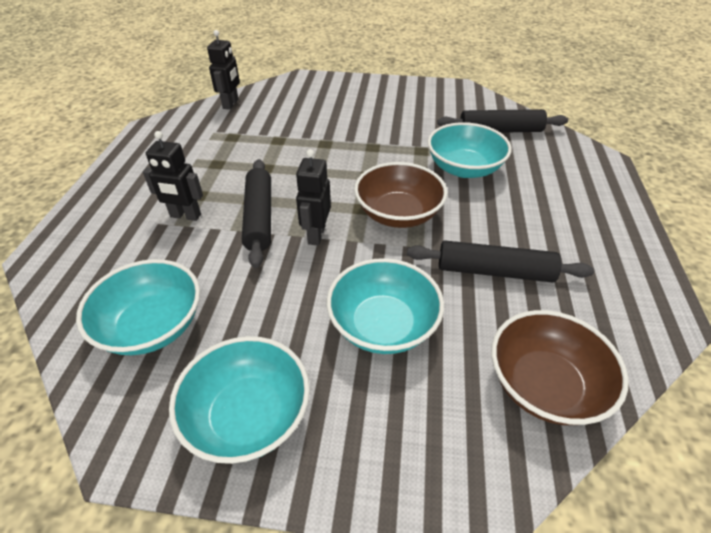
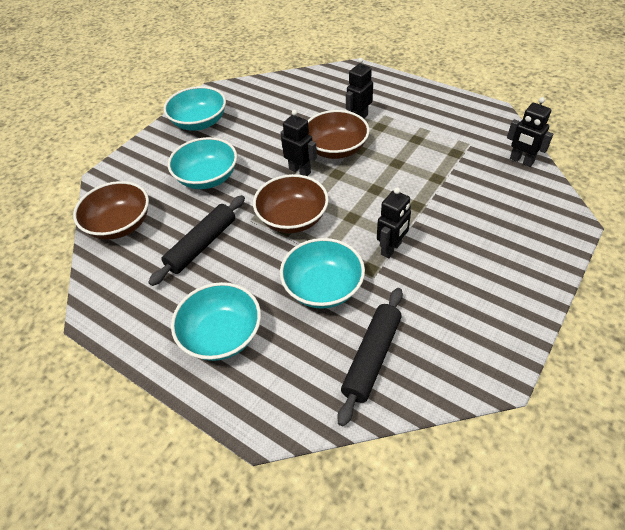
camera: 120 degrees right, 5 degrees up
(152, 326) = (274, 101): turquoise bowl -> turquoise bowl (222, 335)
(259, 217) = (336, 149): black rolling pin -> brown bowl
(389, 145) = (391, 249): none -> black robot

